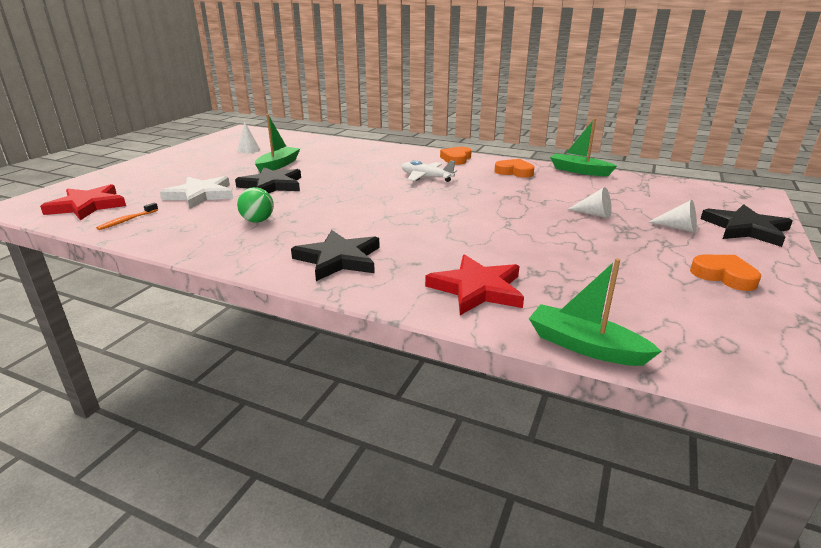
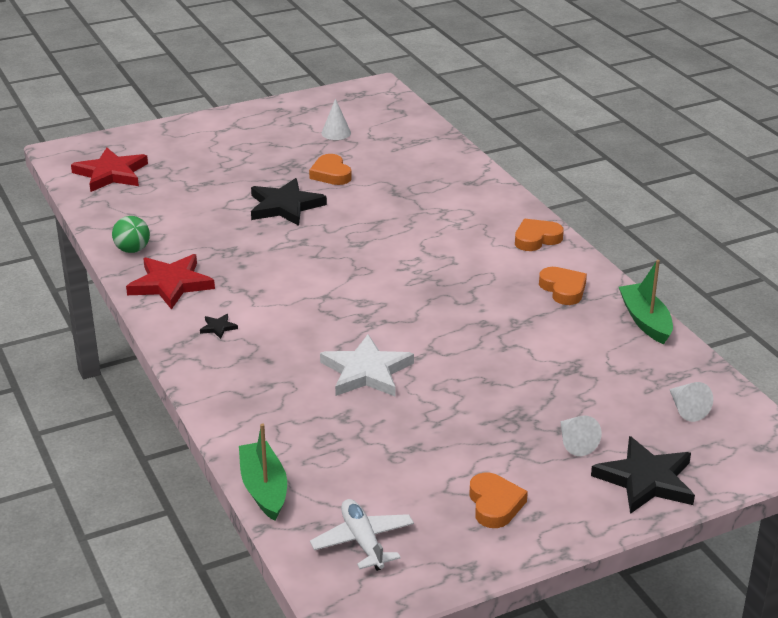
camera: 40 degrees right, 5 degrees up
(127, 220) = (121, 207): orange toothbrush -> none
(201, 195) = (209, 195): white star -> white star (366, 371)
(258, 221) = (214, 253): green ball -> green ball (132, 250)
(278, 165) = (331, 174): green boat -> orange heart
(339, 259) = (218, 327): black star -> black star, size x0.42
(426, 177) = (449, 257): white plane -> white plane (363, 541)
(477, 289) = (273, 408): red star -> red star (171, 284)
(594, 214) = (525, 386): white cone -> white cone (686, 409)

